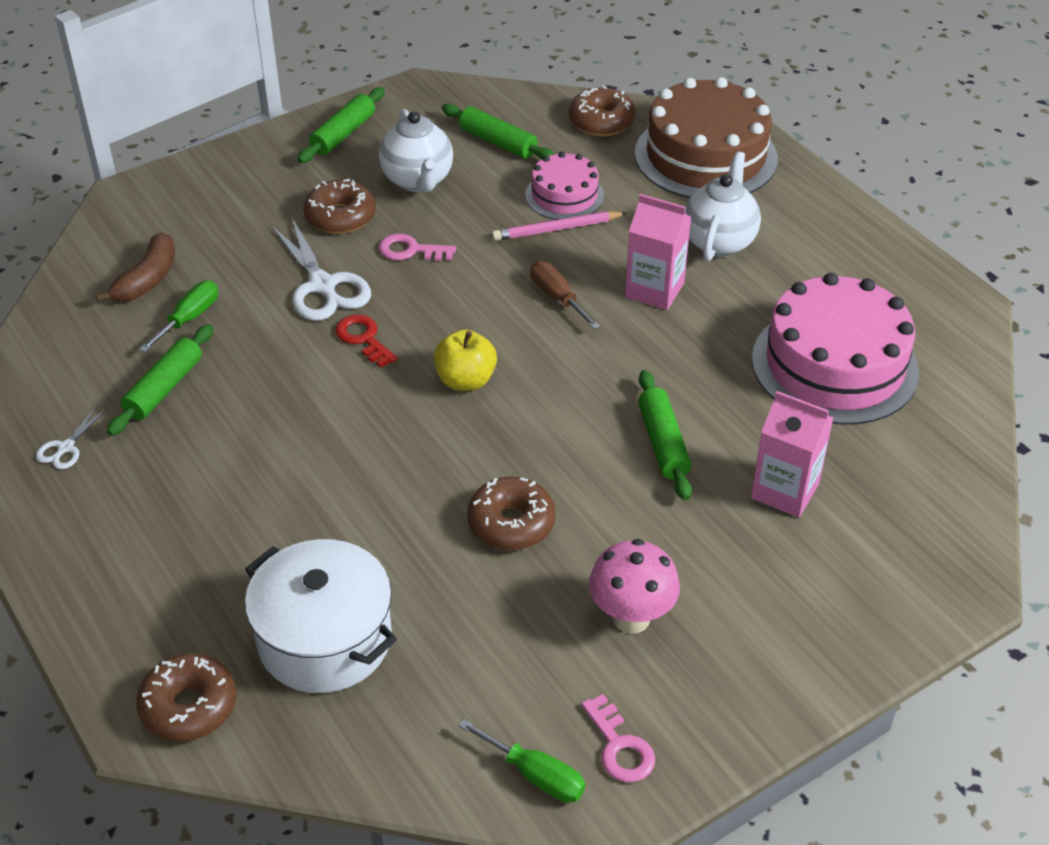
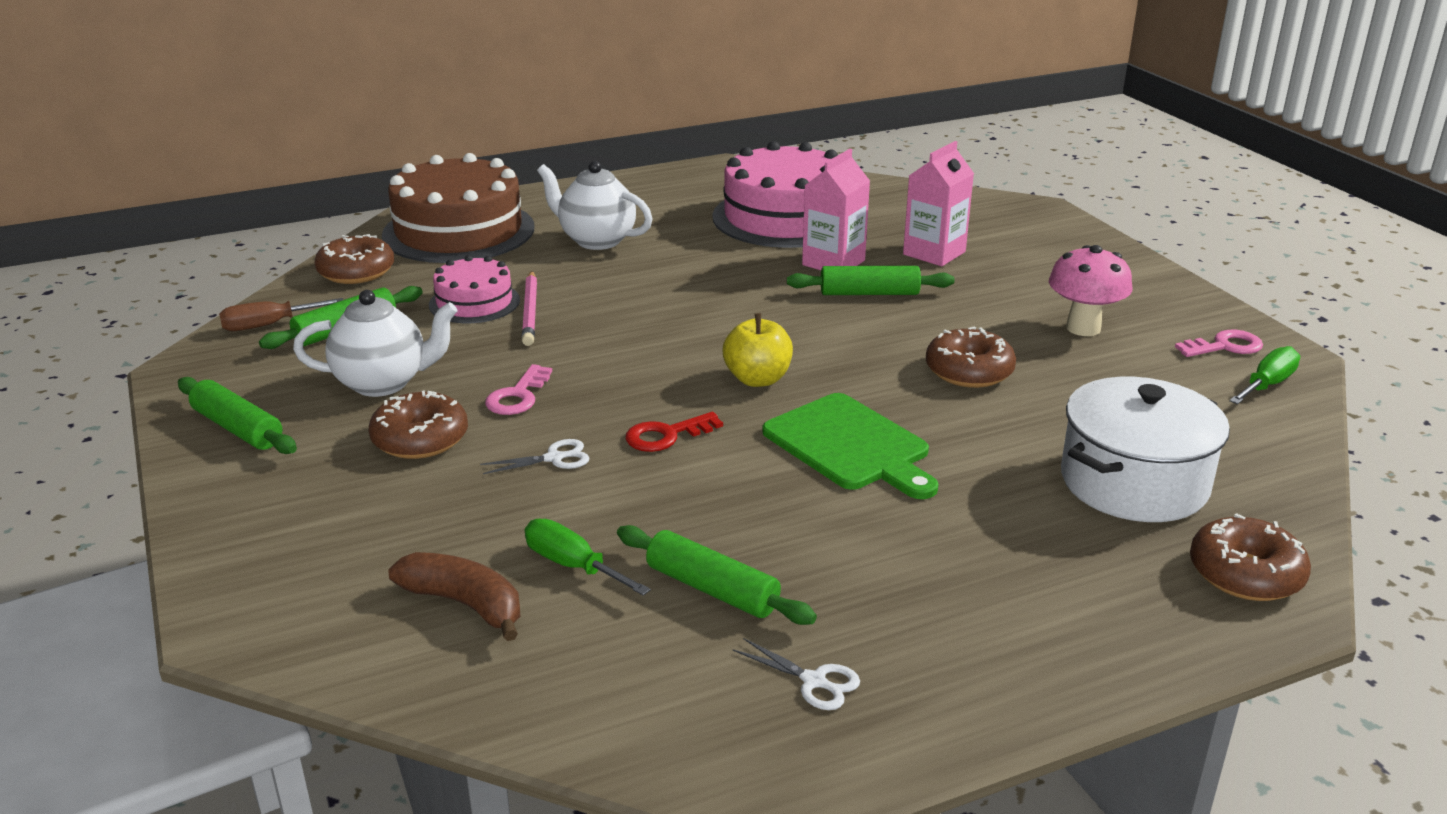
camera: 80 degrees left, 15 degrees down
(323, 286) = (554, 458): white scissors -> white scissors, size x0.50
(363, 447) = (850, 445): none -> green cutting board
(557, 297) = (644, 321): brown screwdriver -> brown screwdriver (268, 325)
(654, 290) = (654, 275): pink carton -> pink carton (833, 263)

